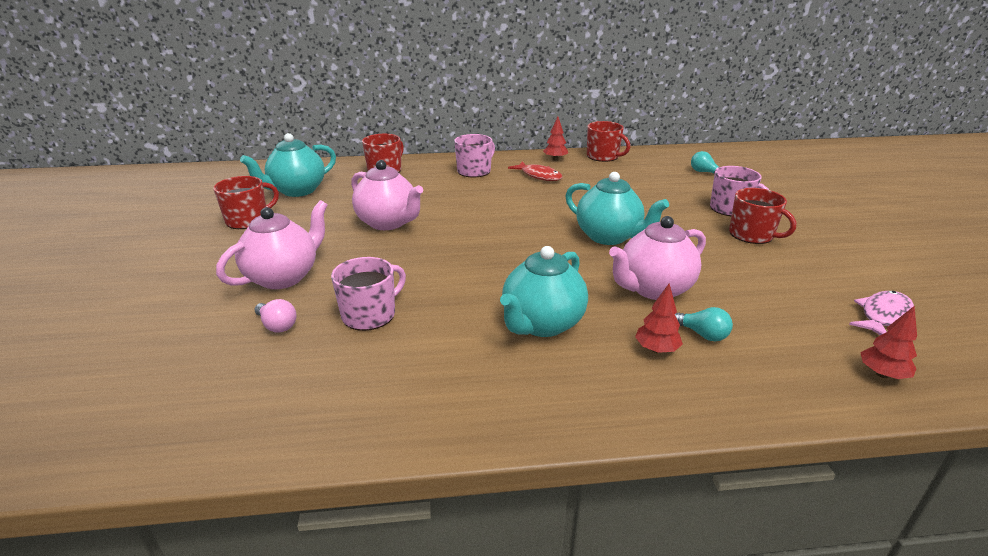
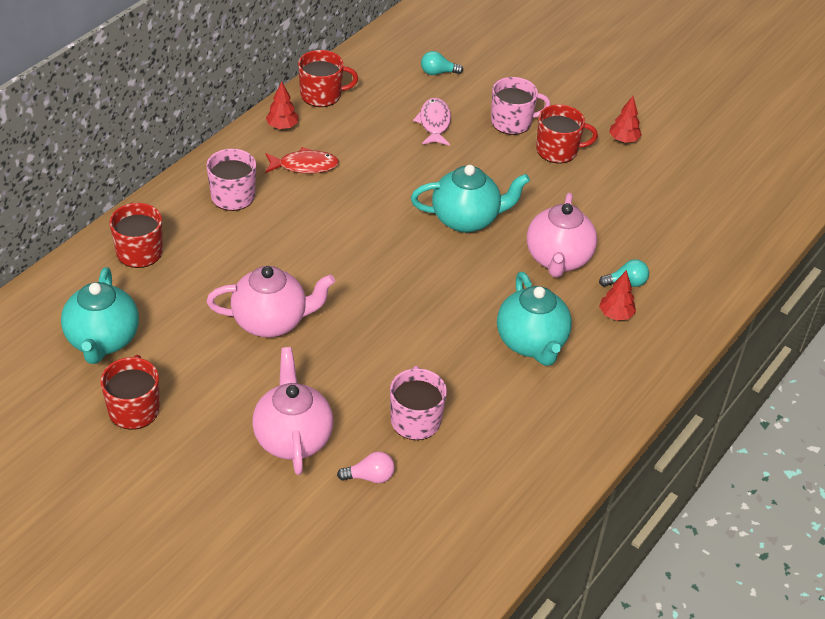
camera: 50 degrees left, 15 degrees up
(882, 374) = (734, 250): red tree -> red tree (623, 140)
(883, 315) = (699, 194): pink fish -> pink fish (434, 123)

